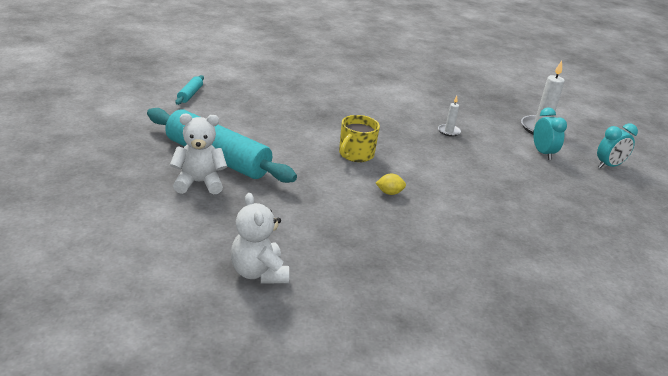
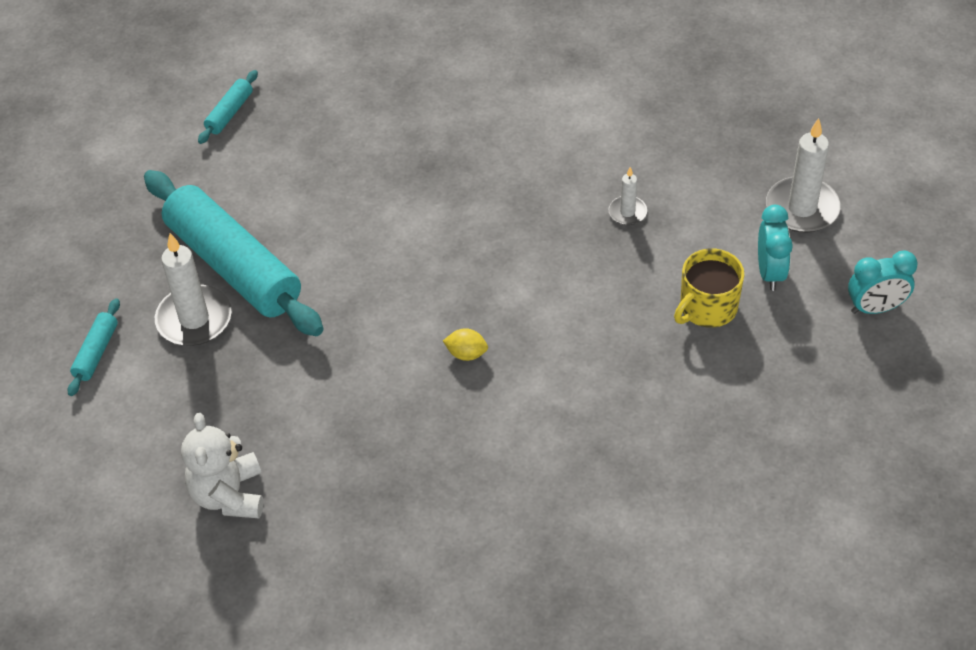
camera: 20 degrees right, 20 degrees up
(131, 202) = (96, 352): none -> turquoise rolling pin
(199, 183) = (194, 319): white teddy bear -> white candle
(355, 154) = (446, 265): yellow mug -> yellow mug (707, 307)

